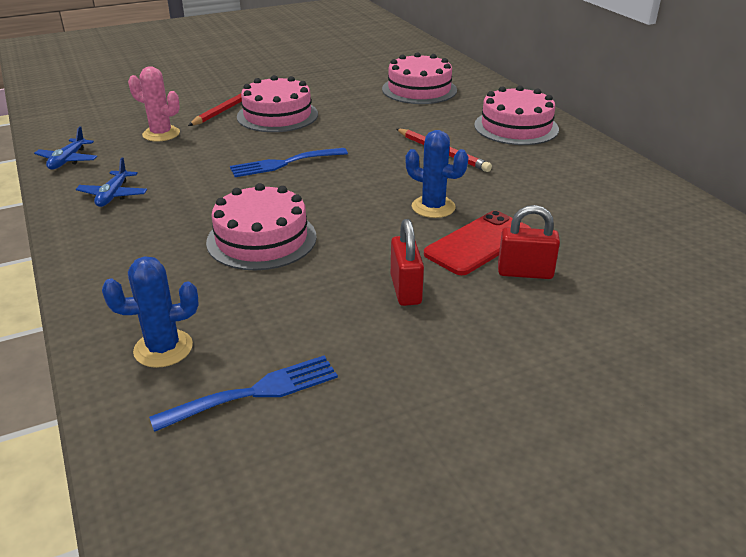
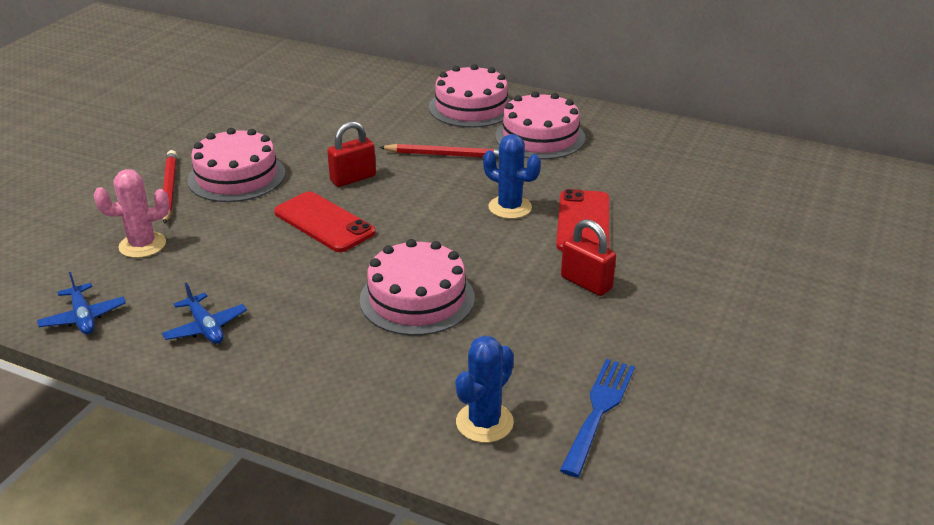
camera: 40 degrees left, 0 degrees up
(284, 163) = (324, 222): blue fork -> red phone
(419, 89) = (334, 98): pink cake -> pink cake (540, 137)
(433, 207) = (510, 207): blue cactus -> blue cactus turned 45 degrees clockwise
(525, 272) = (643, 230): red padlock -> red padlock (353, 178)

